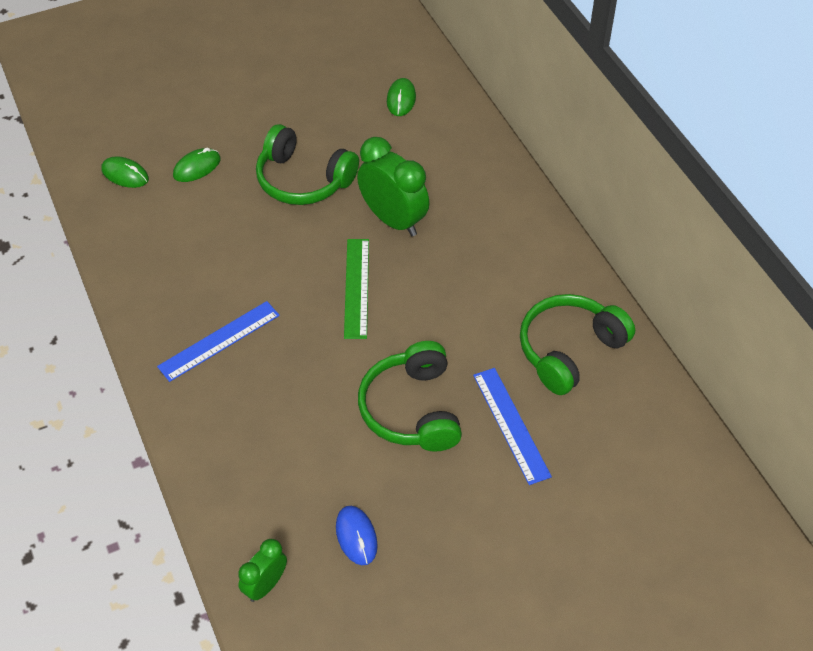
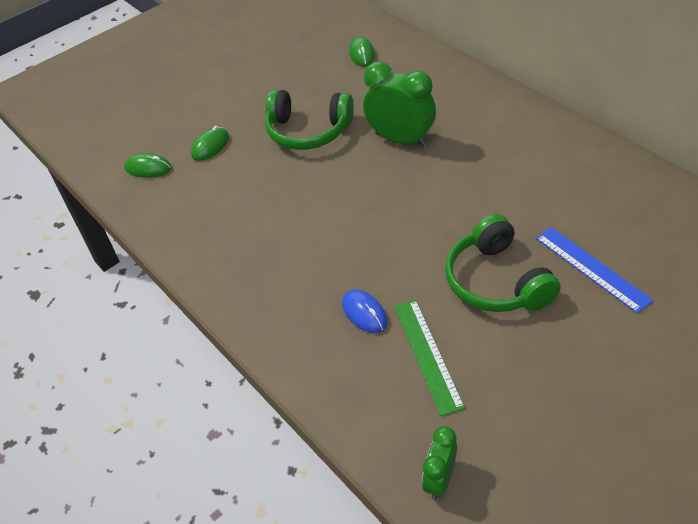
camera: 10 degrees left, 5 degrees down
(219, 341) = (292, 275): blue ruler -> none
(356, 536) = (504, 406): blue mouse -> blue mouse (364, 313)
(357, 288) = (396, 199): green ruler -> green ruler (427, 355)
(569, 350) = (606, 195): green headphones -> none

